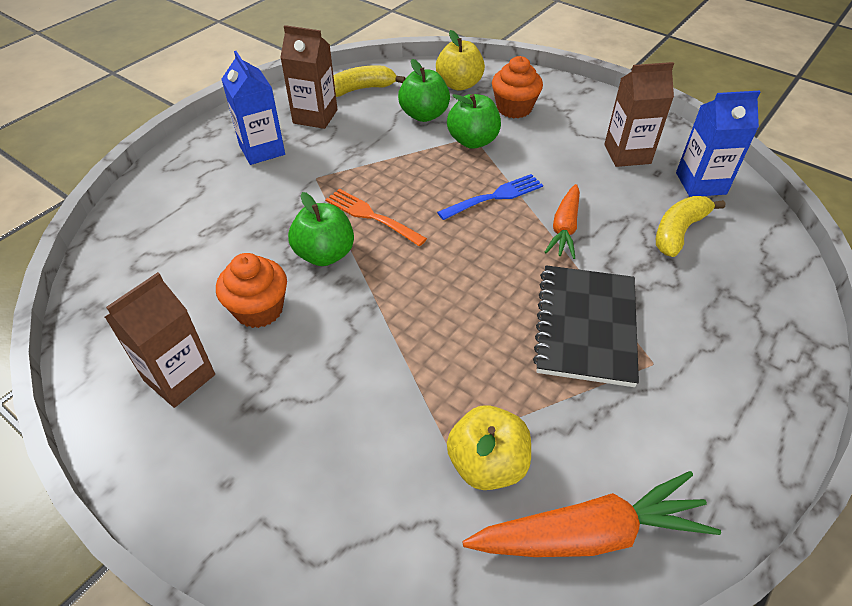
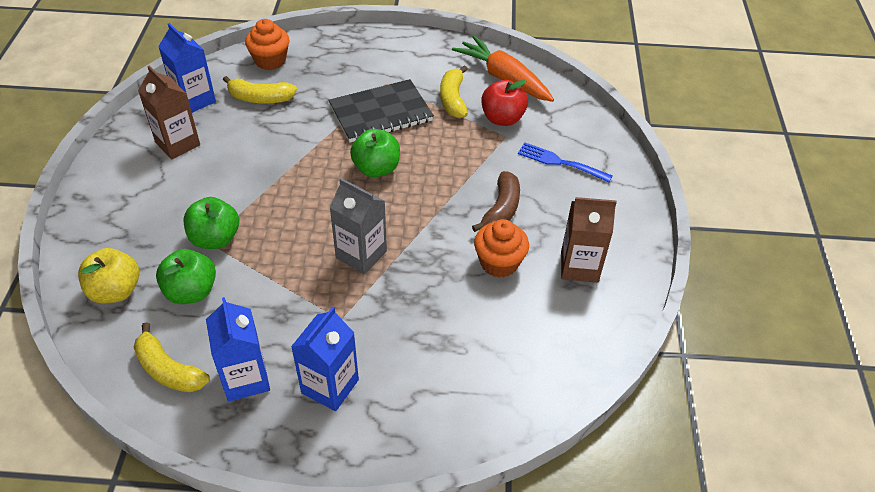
camera: 125 degrees left, 0 degrees up
(315, 116) = (246, 379): brown carton -> blue carton
(325, 254) = (422, 258): green apple -> green apple (376, 168)
(325, 356) = (501, 209): none -> brown banana
(371, 216) = (361, 254): orange fork -> grey carton
(487, 464) = (502, 118): yellow apple -> red apple
(495, 197) = (285, 195): blue fork -> blue fork (560, 162)
(514, 108) = (142, 233): orange cupcake -> orange cupcake (270, 60)
(564, 228) = (296, 149): orange carrot -> none
(571, 425) = (453, 99): none -> yellow banana

